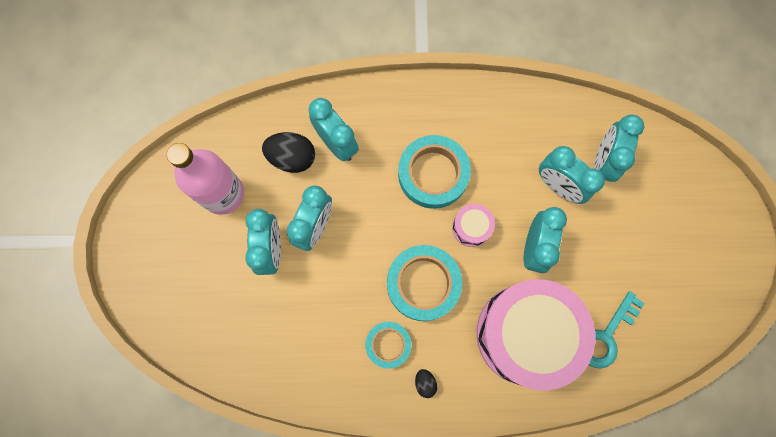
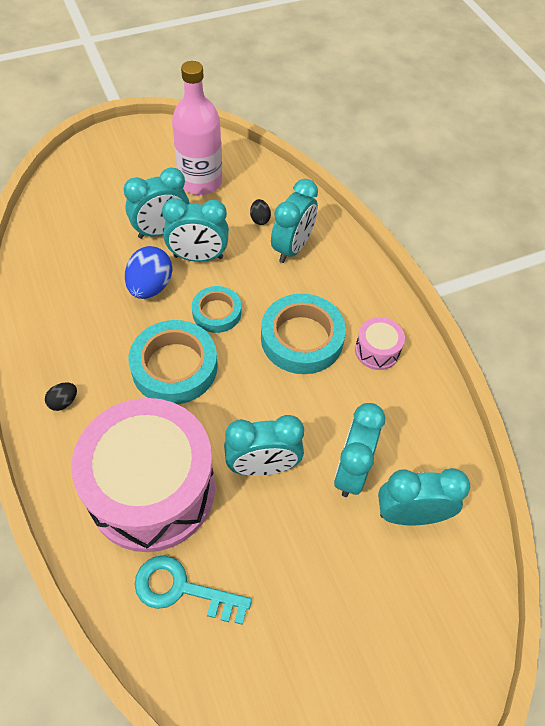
camera: 65 degrees right, 20 degrees down
(292, 158) = (260, 219): black egg -> black egg, size x0.50
(332, 278) = (150, 287): none -> blue egg
(388, 344) = (96, 355): turquoise tape -> turquoise tape (216, 312)
(471, 227) = (258, 393): pink drum -> pink drum (377, 351)

